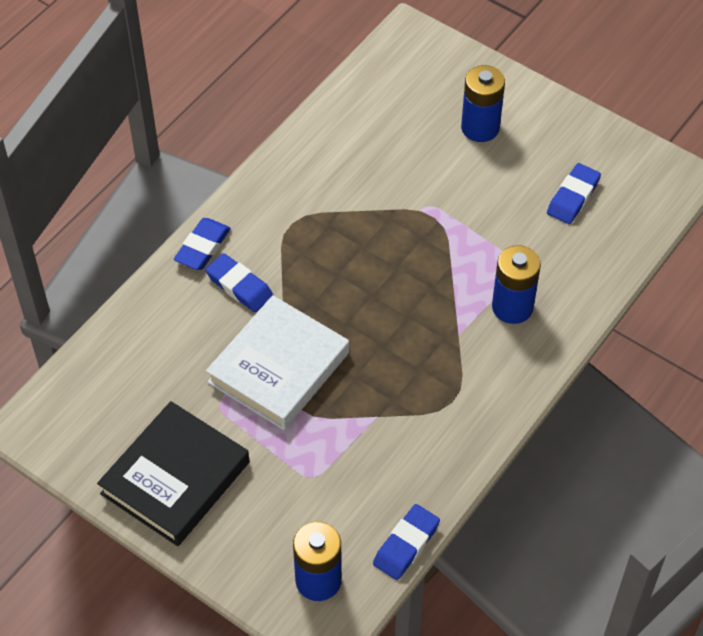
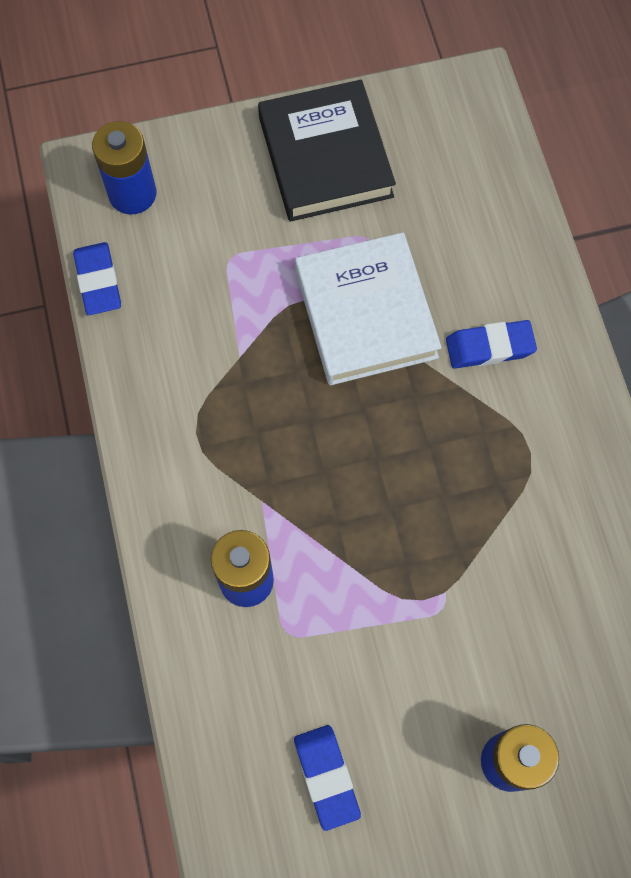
camera: 130 degrees right, 15 degrees up
(203, 247) = (566, 348): blue eraser -> none

